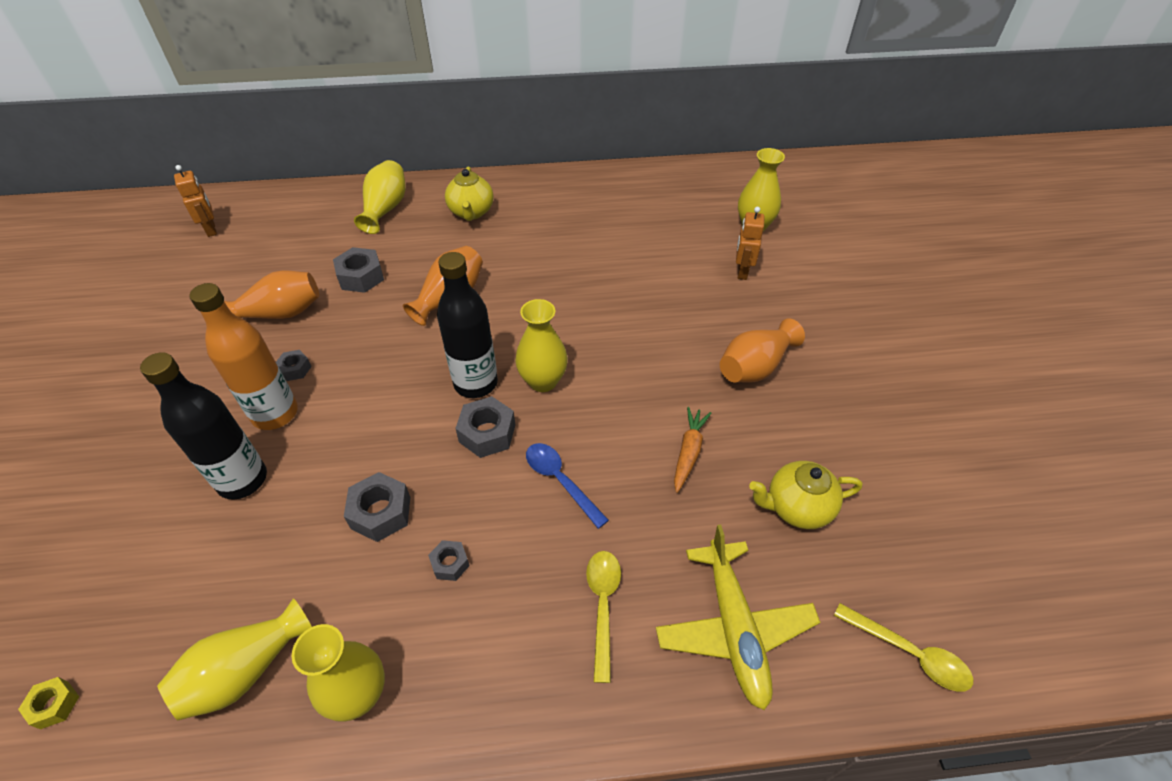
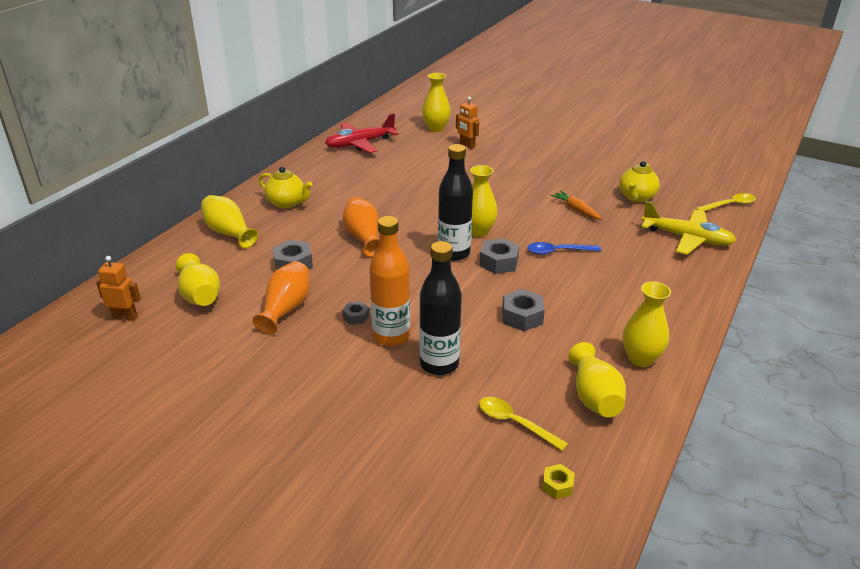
camera: 55 degrees left, 15 degrees down
(269, 250) = (200, 295): none -> yellow vase
(450, 563) = (581, 304): grey nut -> none
(603, 606) = (647, 267): yellow spoon -> yellow spoon (514, 423)
(646, 193) = (360, 144): none -> red plane
(755, 367) = (539, 171): orange vase -> none

